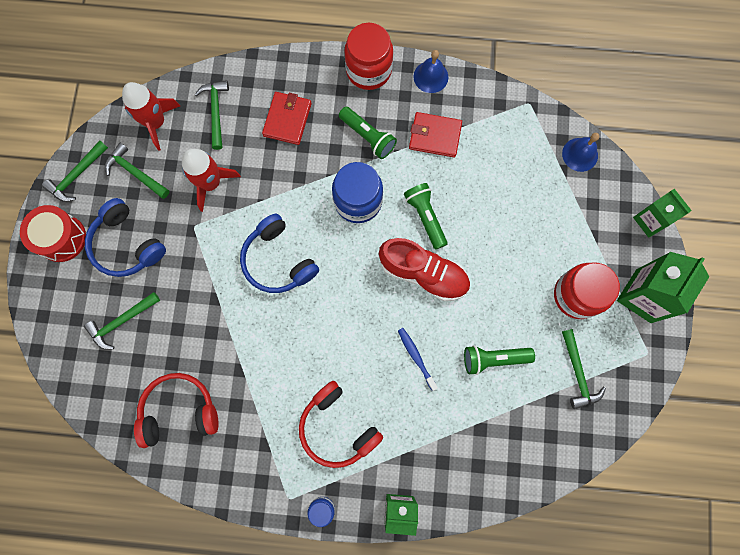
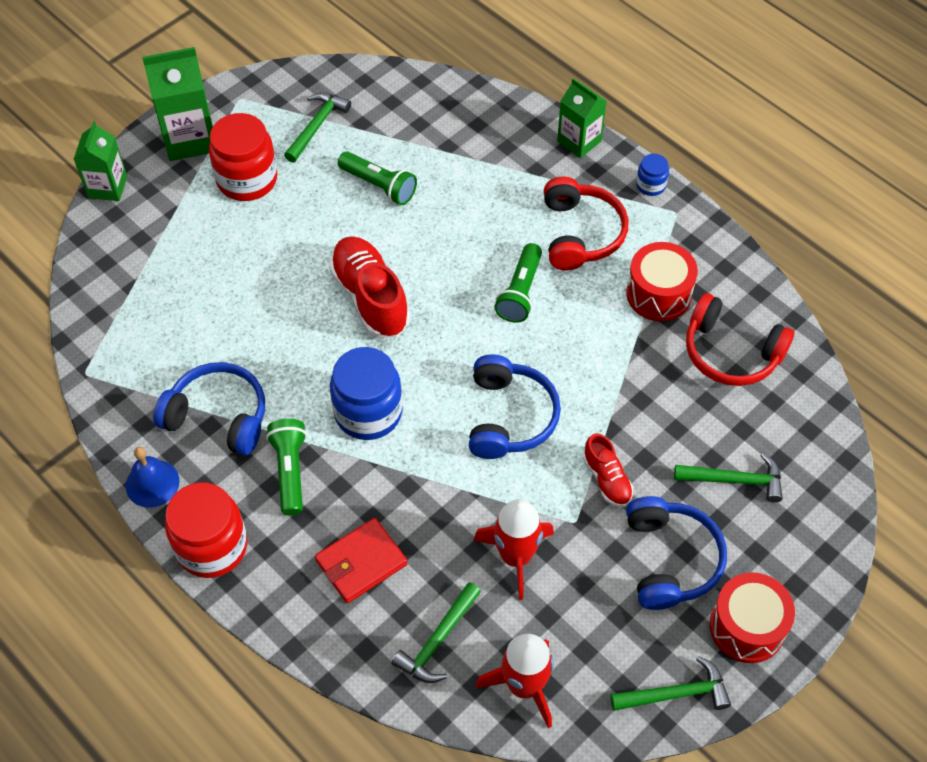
camera: 140 degrees left, 20 degrees down
(135, 173) = (598, 639): green hammer -> none
(194, 265) = (607, 479): none -> red shoe
(253, 419) = (658, 294): none -> red drum
(416, 357) = (450, 236): blue toothbrush -> none
(425, 217) = (314, 345): green flashlight -> green flashlight (520, 292)
(435, 136) = (218, 416): red wallet -> blue headphones
(580, 154) = (97, 288): blue bell -> none

